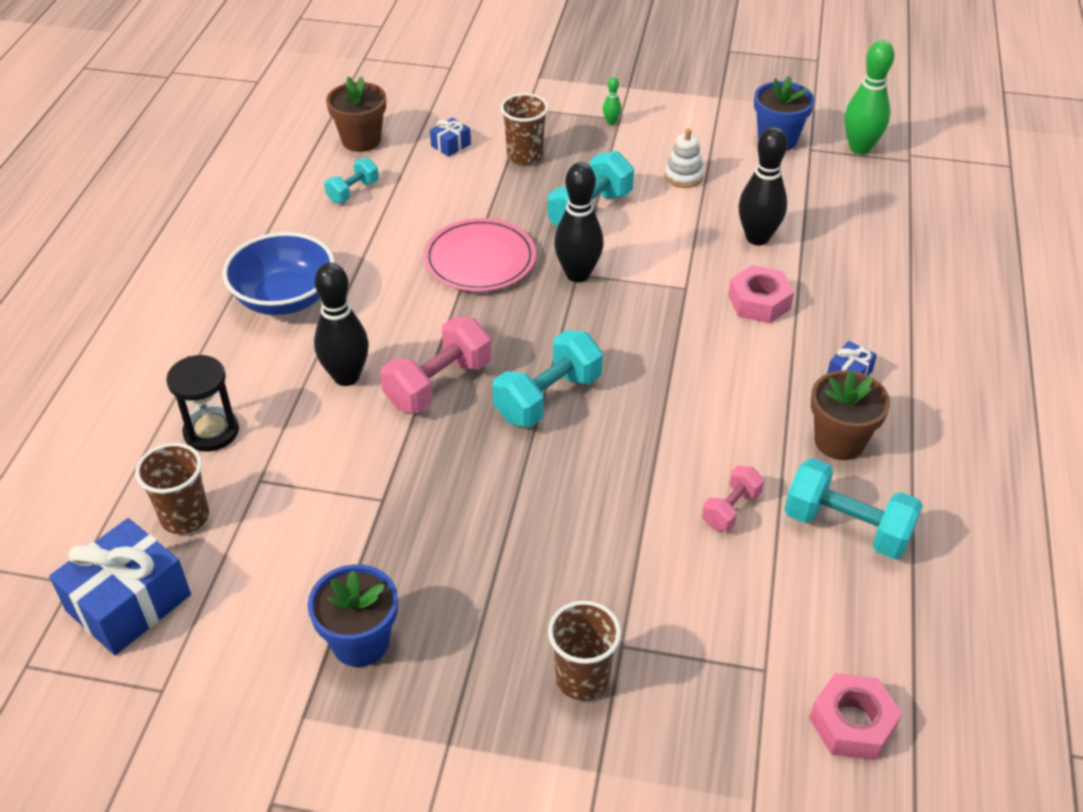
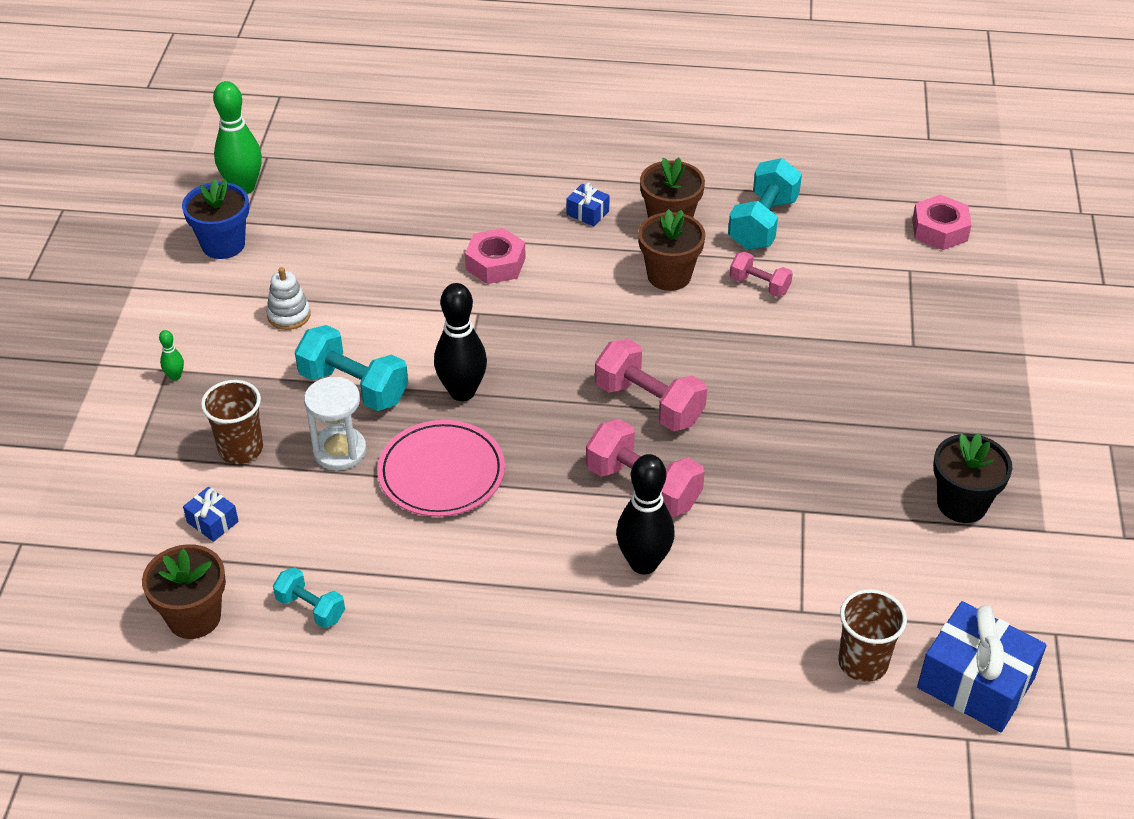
camera: 95 degrees left, 0 degrees up
(211, 431) = (744, 666): black hourglass -> none
(285, 298) = (522, 642): blue bowl -> none
(360, 642) = (962, 504): blue flower pot -> black flower pot
(515, 205) = (339, 451): none -> white hourglass
(548, 398) = (649, 404): turquoise dumbbell -> pink dumbbell
(582, 678) = (950, 366): brown cup -> none
(745, 432) = (669, 276): none -> brown flower pot
(757, 238) = (396, 263): black bowling pin -> none

